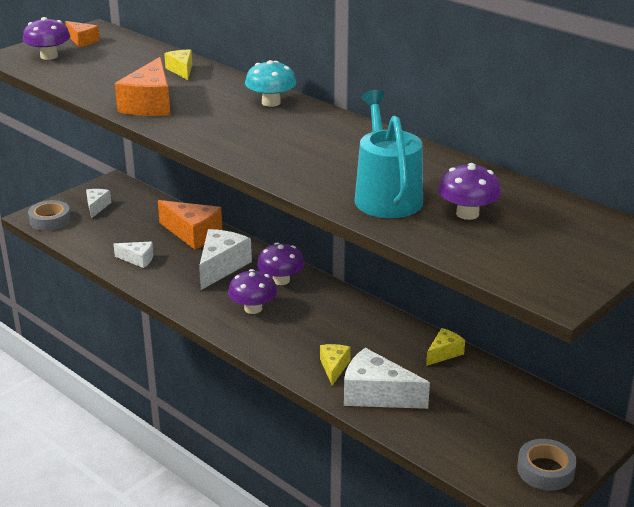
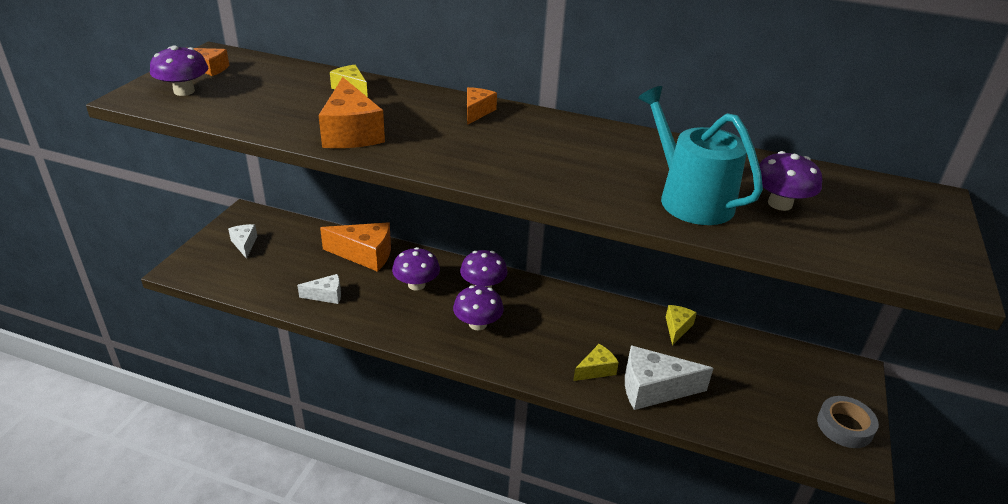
camera: 25 degrees left, 5 degrees up
(50, 220) = (201, 270): grey tape -> none
(221, 267) = (416, 285): white cheese -> purple mushroom
(271, 102) = (477, 112): turquoise mushroom -> orange cheese
(334, 367) = (596, 370): yellow cheese -> yellow cheese turned 75 degrees clockwise

